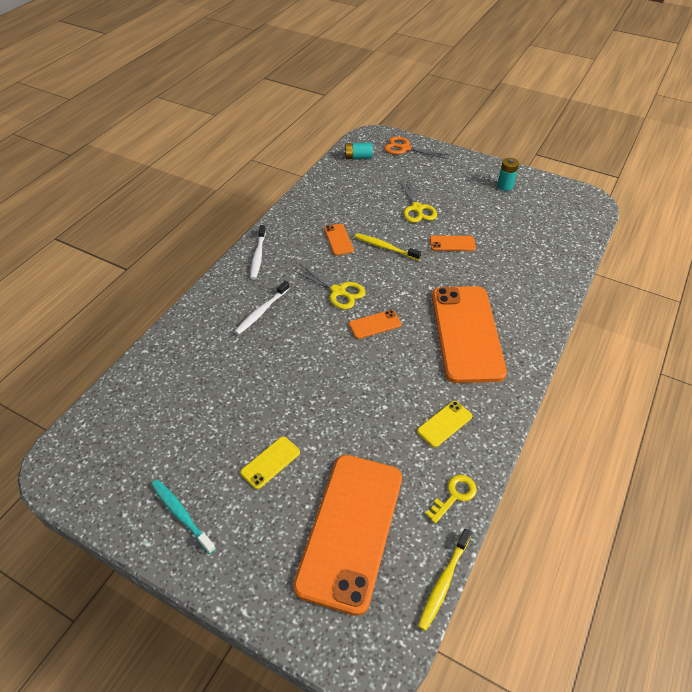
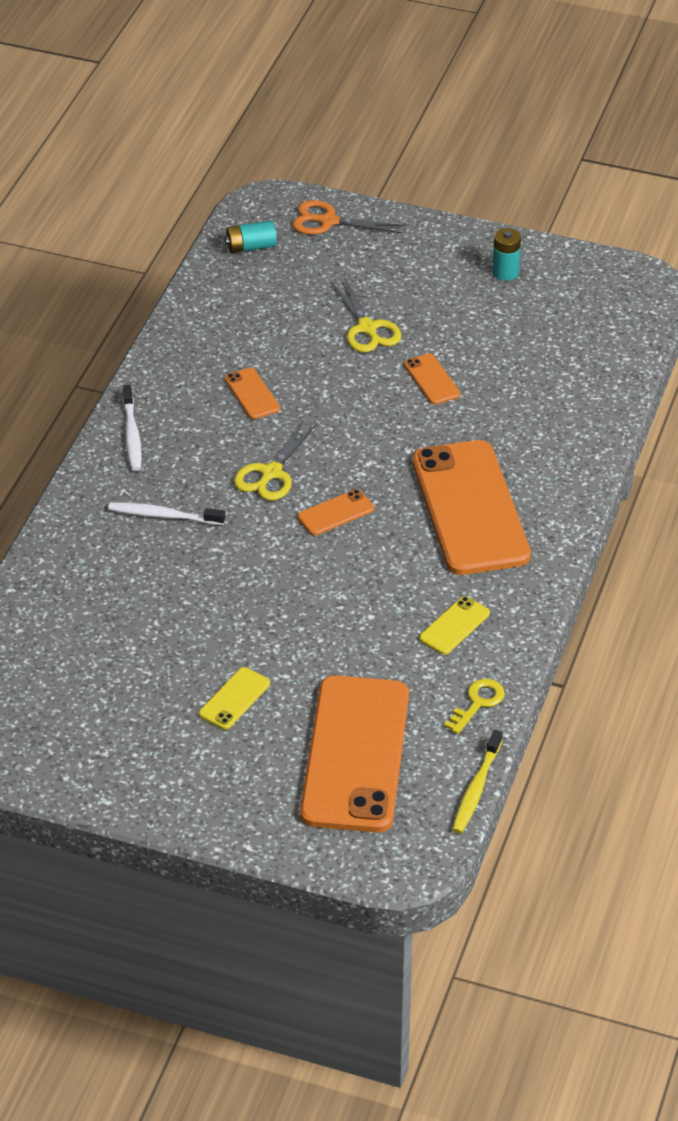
camera: 10 degrees left, 5 degrees down
(181, 514) = (139, 768): turquoise toothbrush -> none
(261, 311) = (163, 515): white toothbrush -> white toothbrush turned 75 degrees clockwise
(338, 291) = (271, 473): yellow scissors -> yellow scissors turned 90 degrees clockwise
(385, 247) = (328, 398): yellow toothbrush -> none
(452, 243) = (432, 379): orange phone -> orange phone turned 75 degrees clockwise

